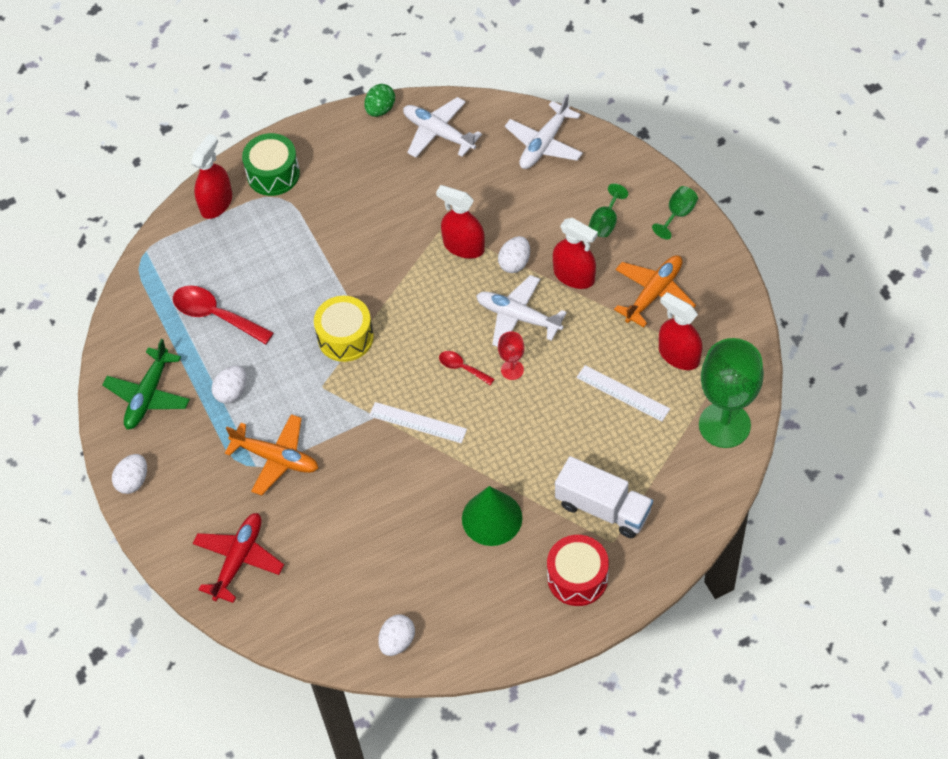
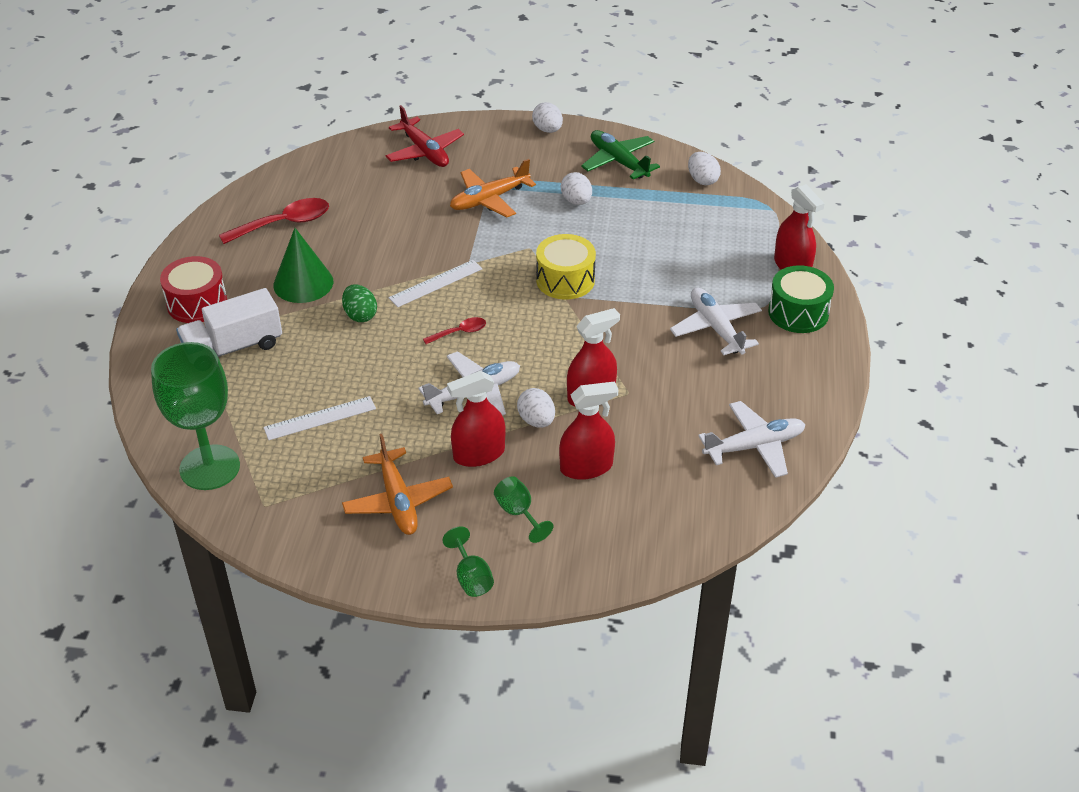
camera: 120 degrees right, 15 degrees down
(216, 315) = (663, 221): red spoon -> red spoon (284, 224)
(380, 109) = (824, 419): green egg -> green egg (360, 315)
(397, 641) = (269, 194): white egg -> white egg (702, 180)
(512, 370) = (423, 361): red goblet -> none
(544, 144) = (667, 520): white plane -> white plane (715, 328)
(679, 355) = (313, 478): red spray bottle -> red spray bottle (586, 467)

